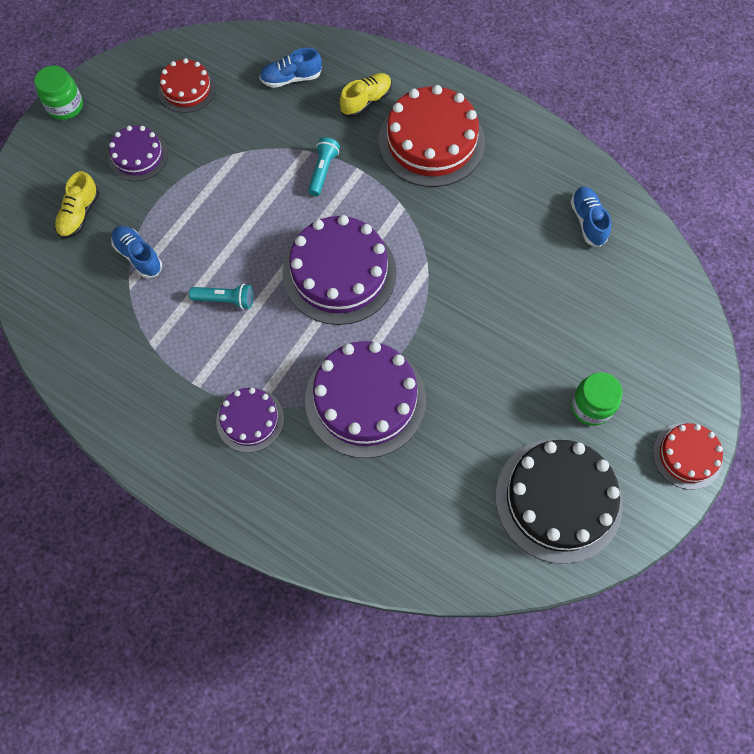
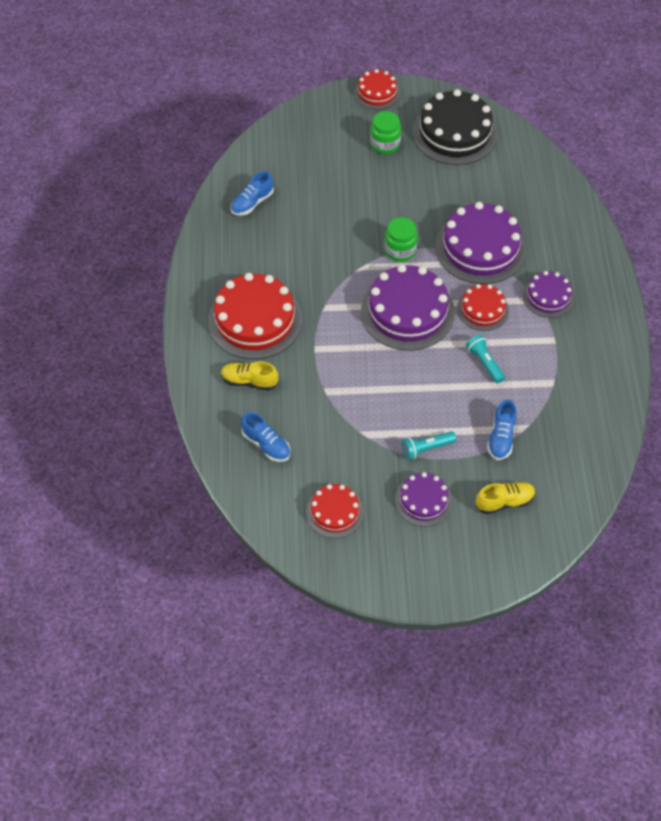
camera: 125 degrees left, 10 degrees down
(65, 106) = (424, 591): green jar -> green jar (400, 250)
(286, 343) = (482, 309): none -> red cake
(323, 171) = (335, 370): turquoise flashlight -> turquoise flashlight (426, 448)

